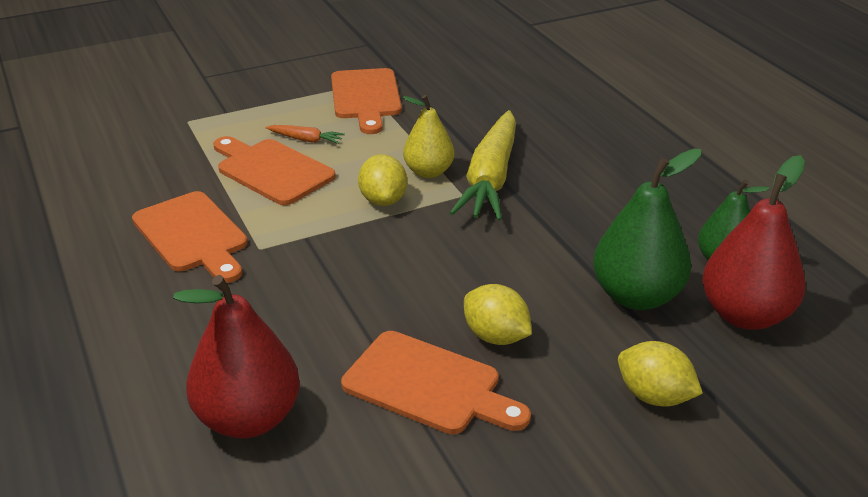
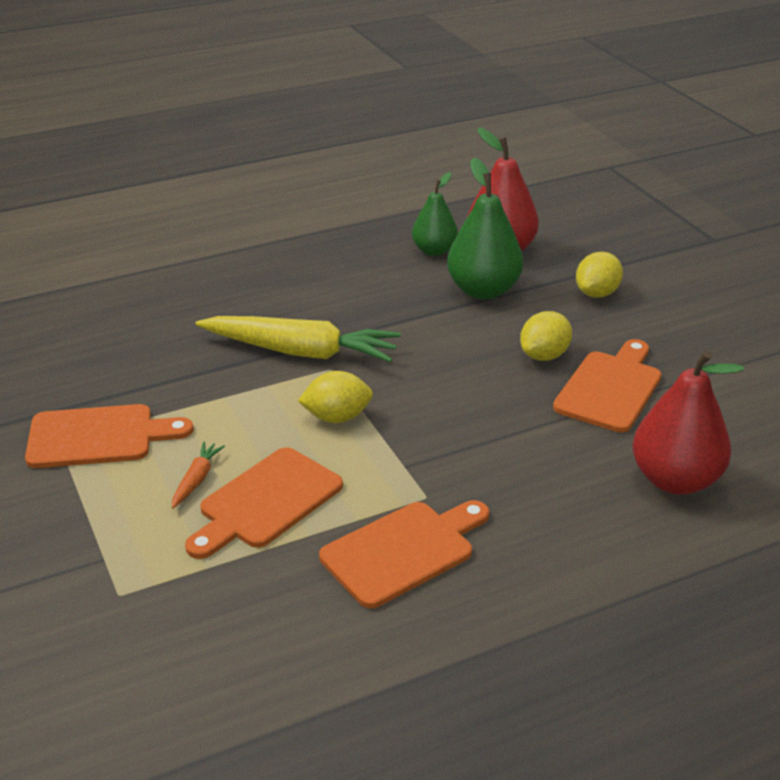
camera: 90 degrees left, 0 degrees up
(428, 172) = (283, 389): yellow pear -> none

